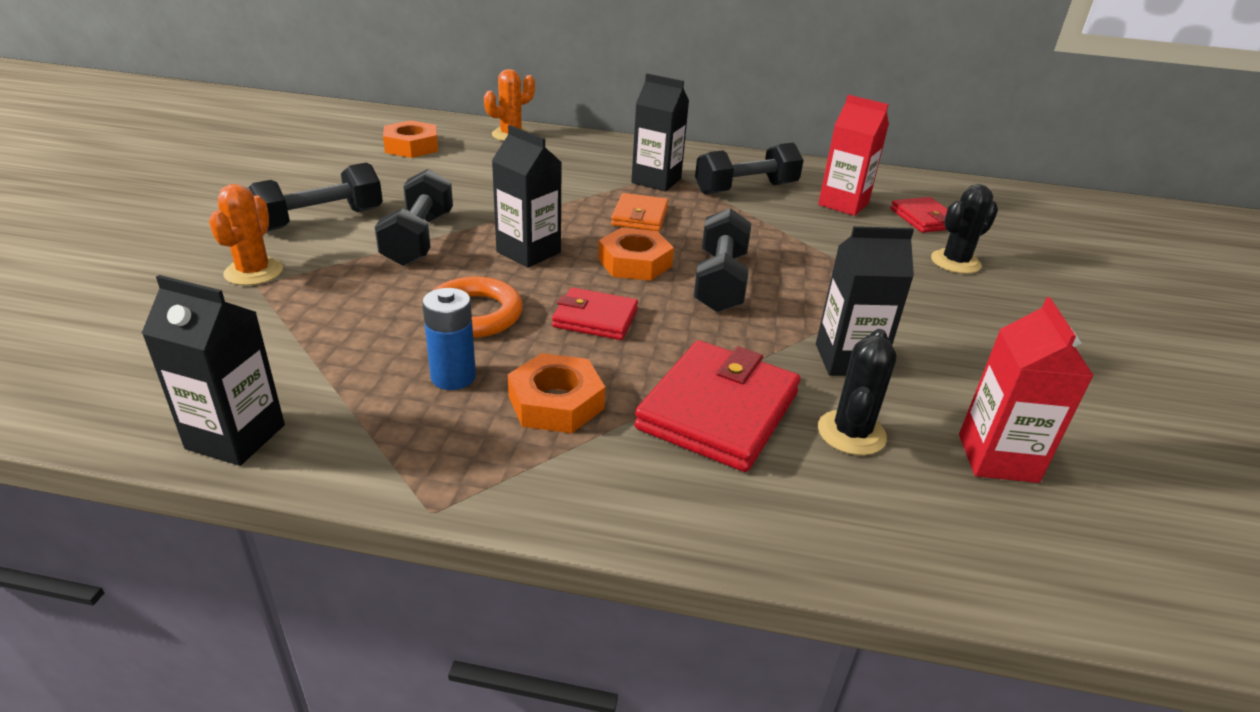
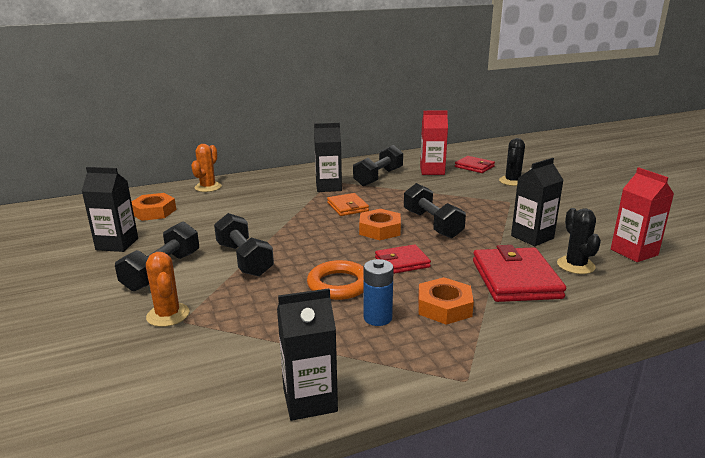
camera: 30 degrees left, 10 degrees down
(528, 252) = (318, 244): black carton -> black carton (117, 244)

